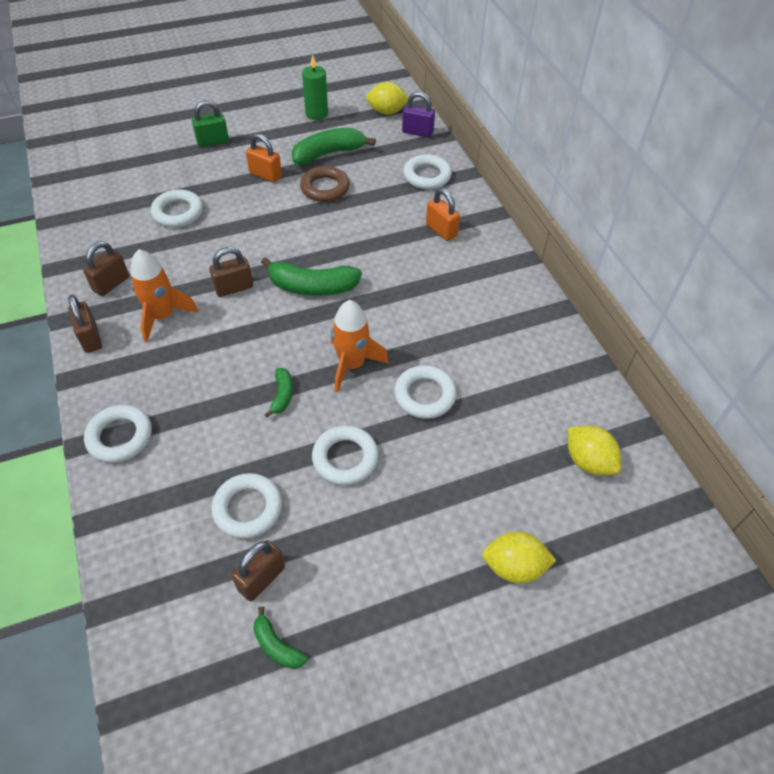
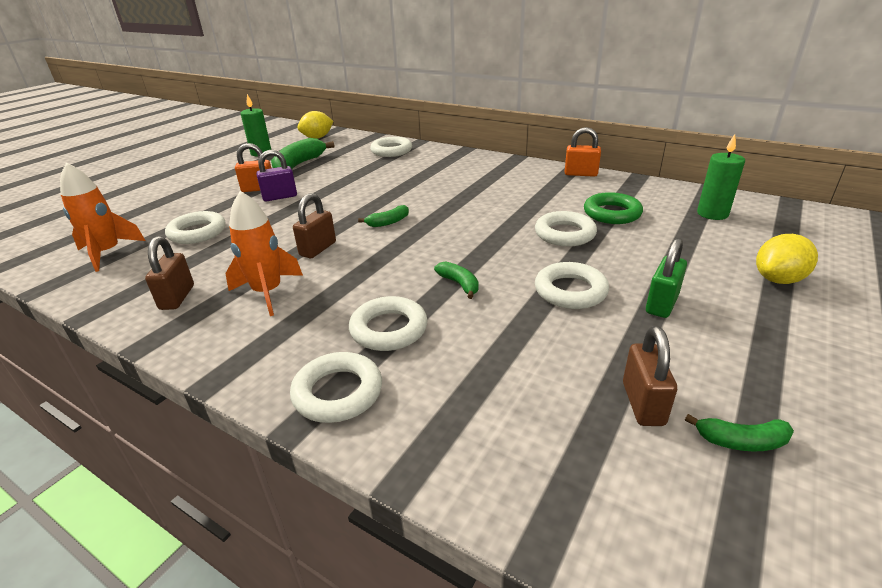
camera: 35 degrees left, 20 degrees down
(90, 338) = (199, 342): brown padlock -> none
(212, 141) = (181, 189): green padlock -> green padlock (661, 304)
(248, 508) = (548, 365): white ring -> white ring (389, 329)
(312, 287) = (388, 222): green banana -> green banana, size x0.52
(325, 188) = (321, 178): brown ring -> none
(352, 365) = (487, 244): orange rocket -> orange rocket (107, 253)
(417, 132) = (354, 138): purple padlock -> purple padlock (280, 197)
(441, 230) = (441, 166): orange padlock -> orange padlock (580, 174)
(499, 398) = (612, 213): none -> green ring
(588, 461) = (712, 214): yellow lemon -> green candle

